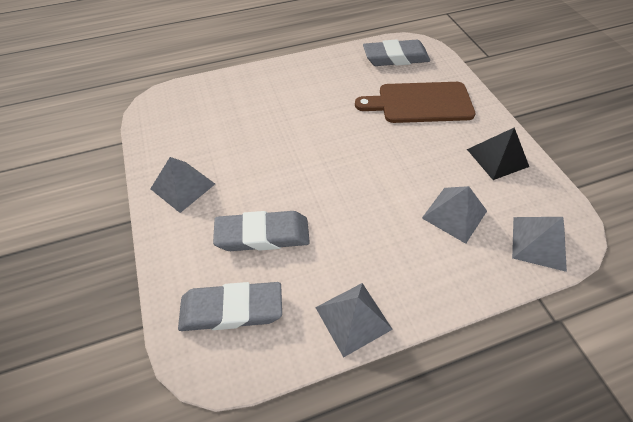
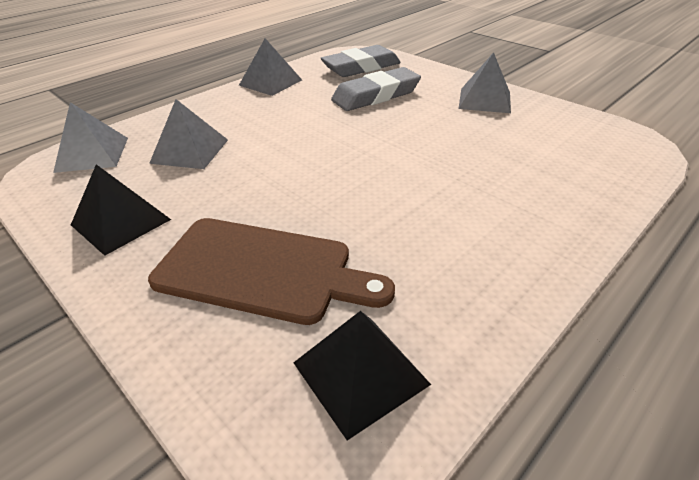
camera: 155 degrees right, 15 degrees down
(395, 58) = (360, 373): grey eraser -> black pyramid
(420, 103) = (261, 270): brown cutting board -> brown cutting board turned 45 degrees clockwise

